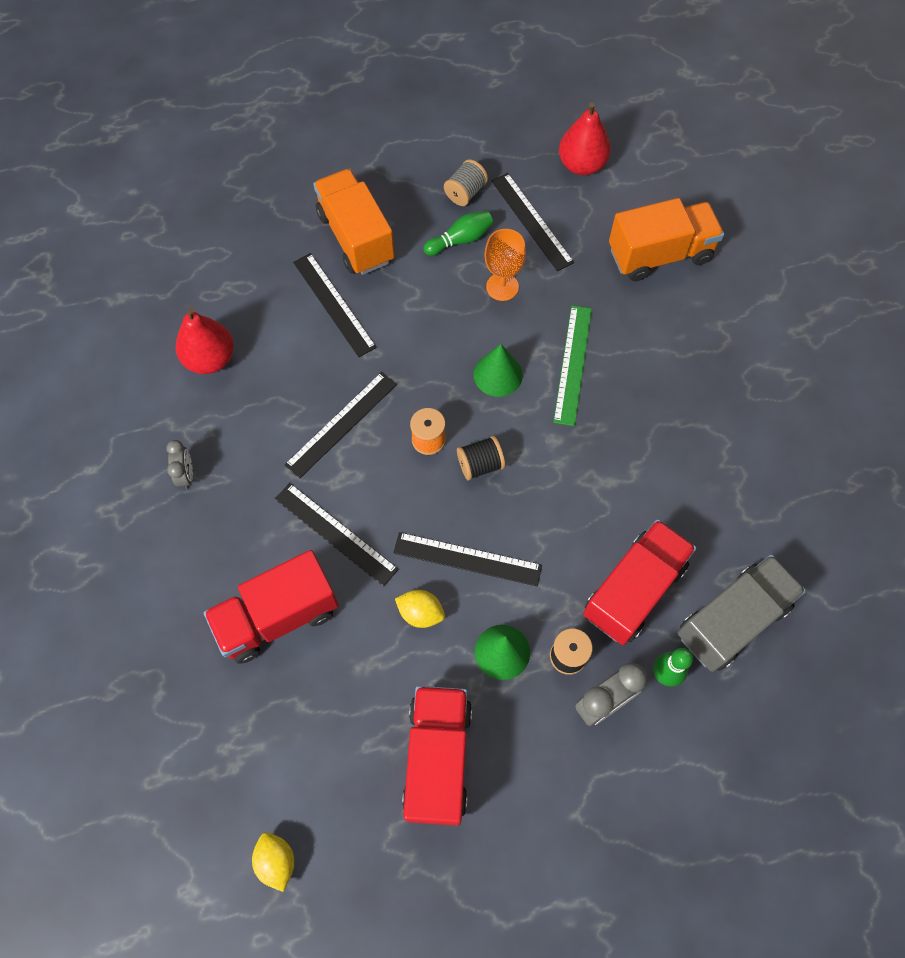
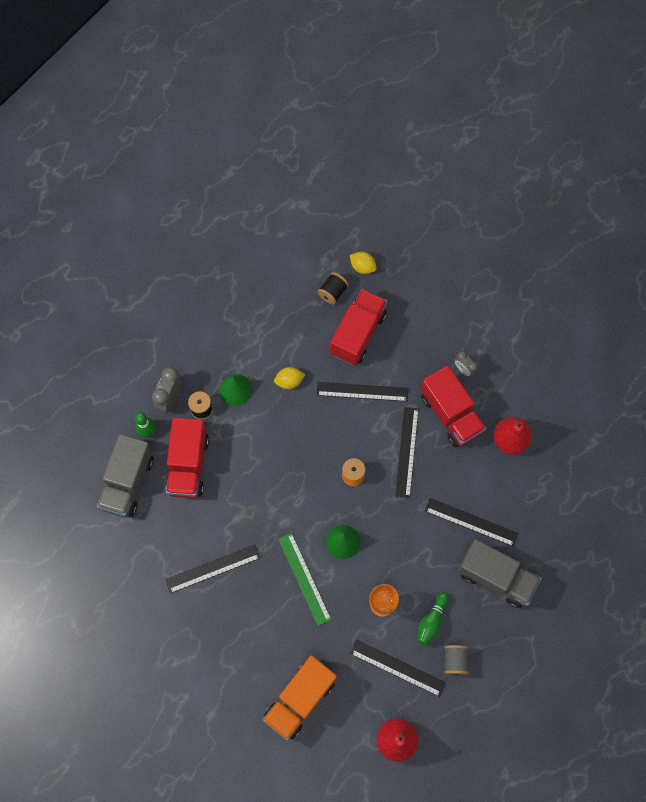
camera: 145 degrees right, 5 degrees up
(276, 861) = (275, 238): yellow lemon -> yellow lemon (362, 267)
(356, 237) = (496, 577): orange truck -> grey truck
(437, 758) = (234, 322): red truck -> red truck (450, 414)
(467, 559) = (285, 424): black ruler -> black ruler (213, 568)
(480, 464) = (314, 479): black spool -> black spool (333, 292)

